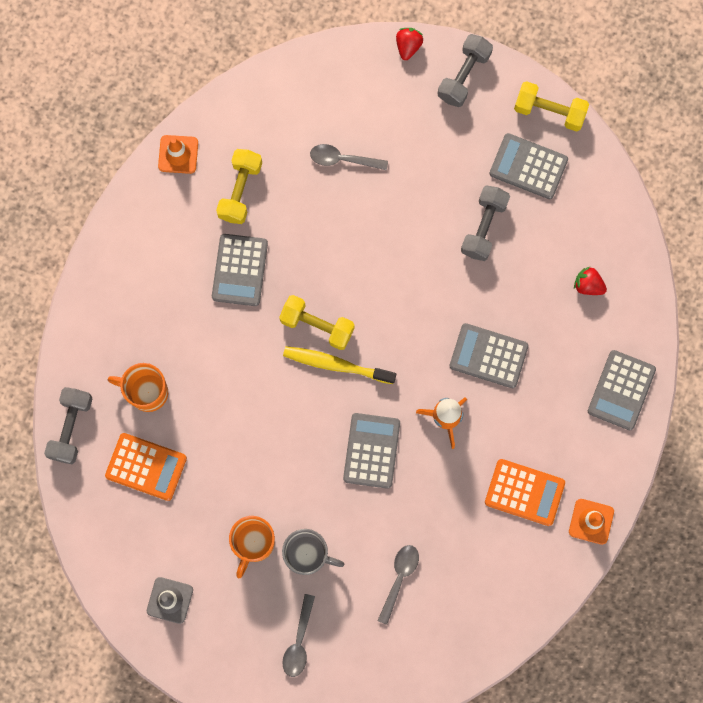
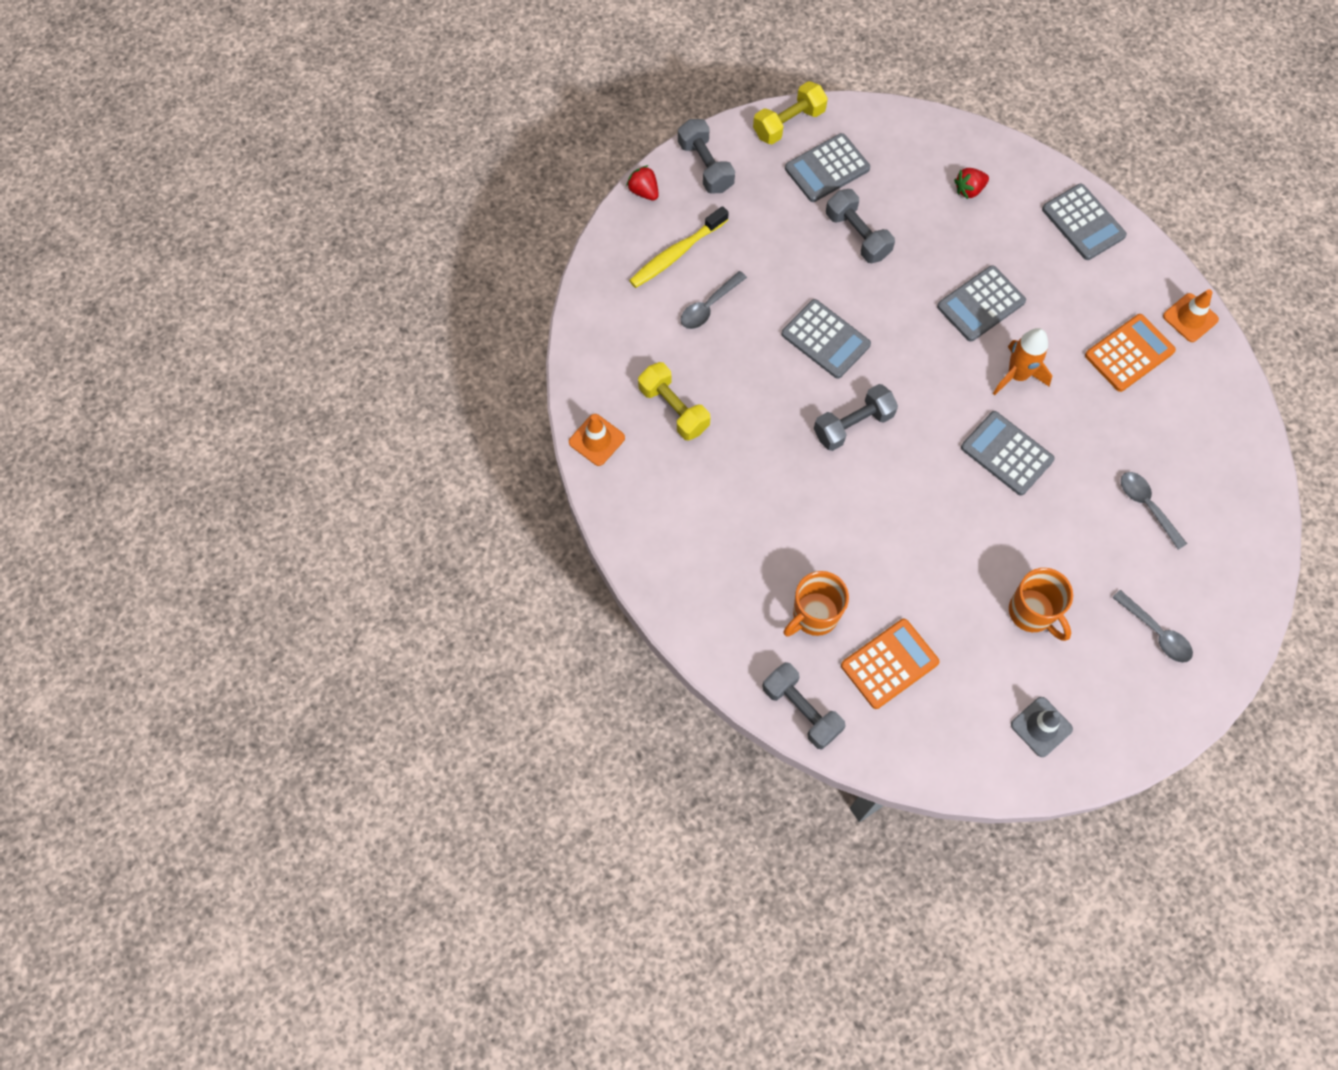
camera: 55 degrees left, 10 degrees down
(240, 270) = (751, 457): grey calculator -> grey calculator (825, 339)
(308, 555) = (1074, 571): grey mug -> none
(317, 325) = (853, 425): yellow dumbbell -> grey dumbbell
(336, 364) = (902, 432): yellow toothbrush -> yellow toothbrush (676, 254)

